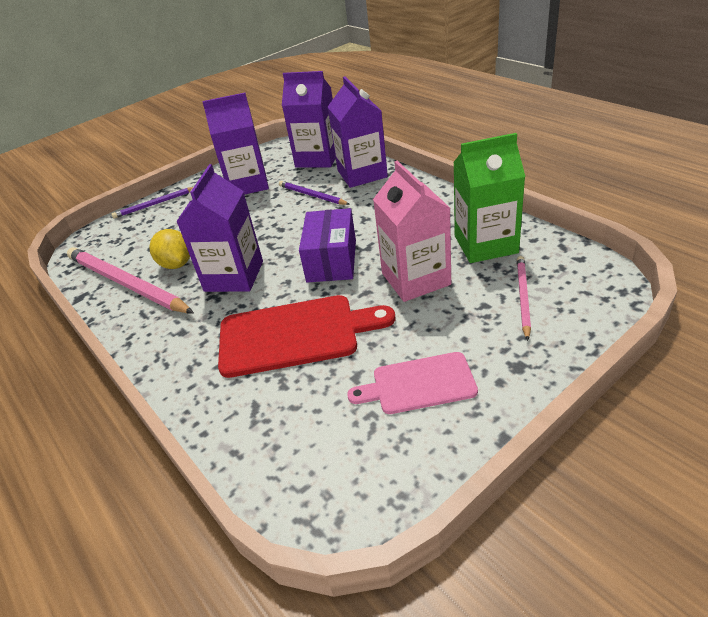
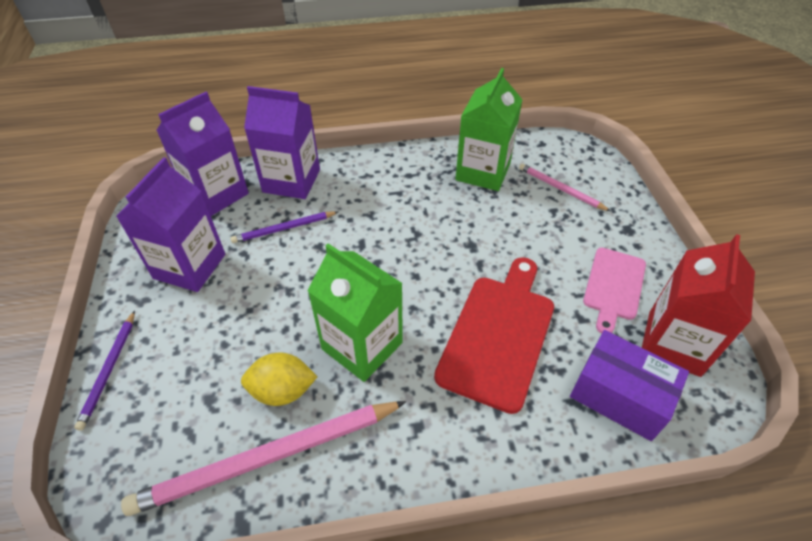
camera: 65 degrees left, 10 degrees up
(234, 276) = (362, 346): purple carton -> green carton
(331, 260) = (412, 264): purple box -> purple box (619, 396)
(379, 456) = (674, 343): none -> red carton
(415, 279) = (490, 227): pink carton -> none

